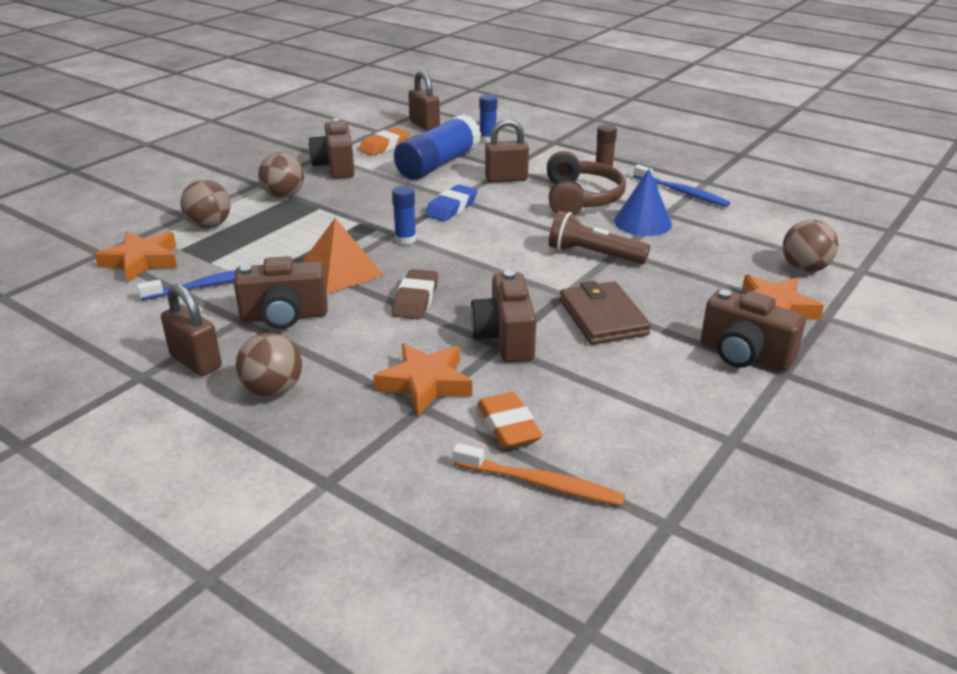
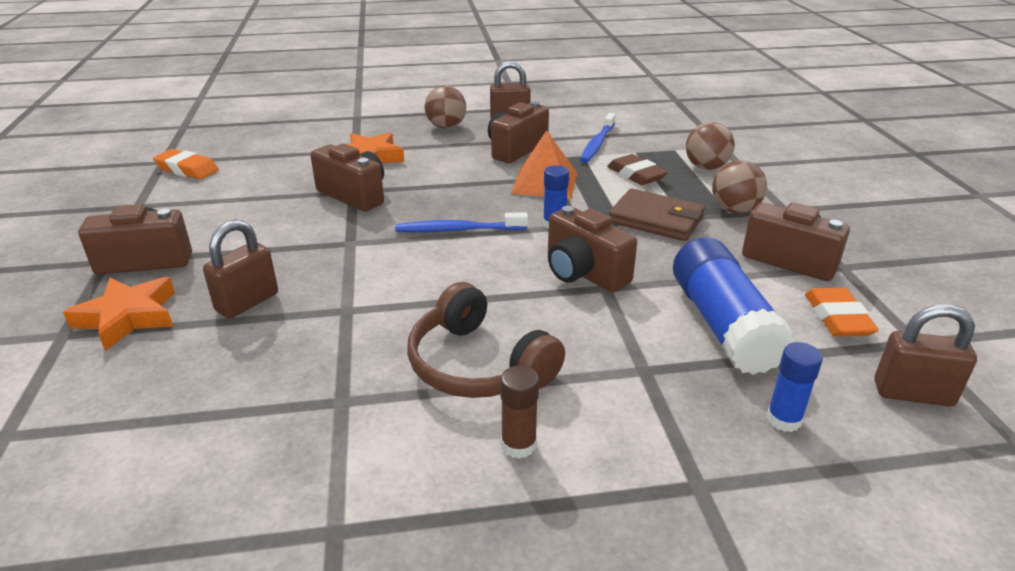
camera: 135 degrees right, 0 degrees up
(142, 261) = (671, 136): orange star -> none
(415, 299) = (456, 190): brown eraser -> brown eraser (636, 175)
(451, 208) = (584, 273): blue eraser -> brown camera
(506, 179) = (610, 347): brown padlock -> brown padlock (247, 302)
(508, 426) = (293, 161): orange eraser -> orange eraser (187, 169)
(541, 483) = (247, 150): orange toothbrush -> none
(593, 255) = (367, 291): brown flashlight -> none
(603, 317) = (295, 238): brown wallet -> brown wallet (656, 219)
(642, 222) = (358, 366): blue cone -> none
(682, 192) = (353, 467): blue toothbrush -> blue toothbrush (458, 230)
(804, 268) = (95, 396): brown ball -> none

